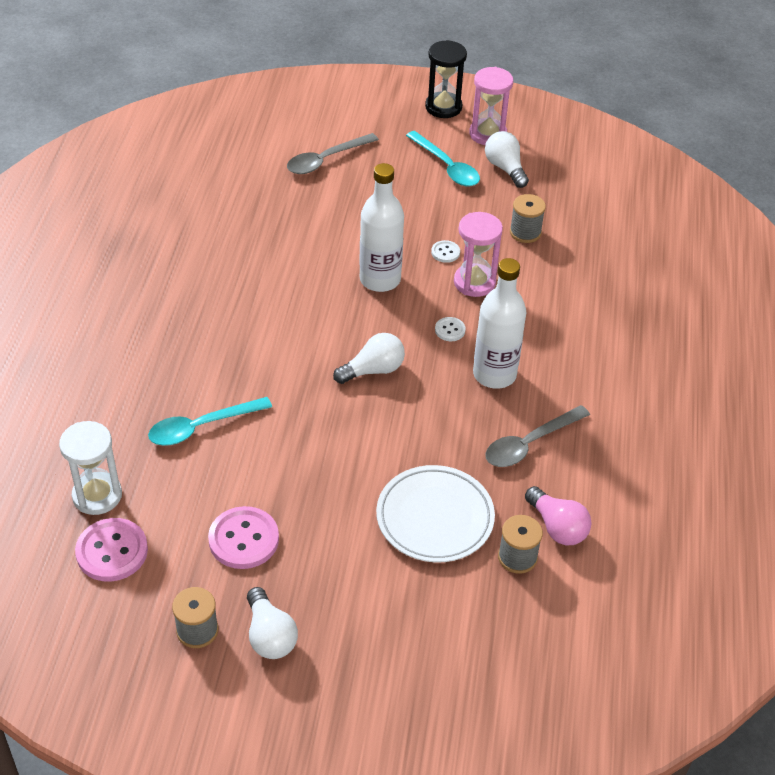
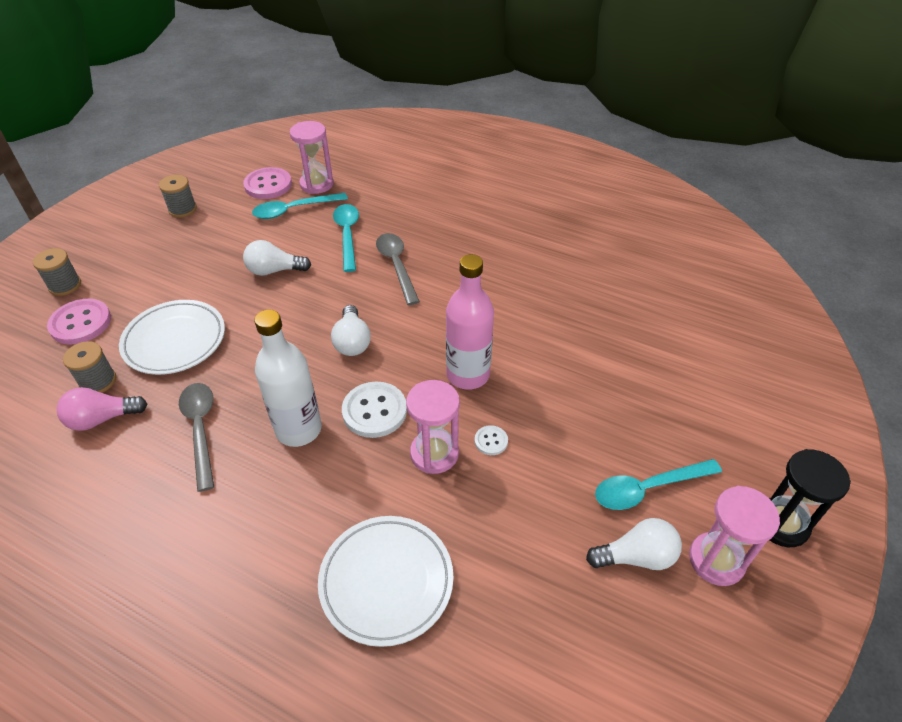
camera: 110 degrees right, 0 degrees up
(97, 495) = (316, 184): white hourglass -> pink hourglass
(164, 499) = (294, 210): none -> turquoise spoon
(243, 539) = (234, 239): pink button -> pink button (81, 323)
(270, 635) = (152, 237): white light bulb -> white light bulb (274, 270)
(326, 160) = (672, 375): grey spoon -> grey spoon (396, 266)
(380, 279) = (468, 375): white bottle -> pink bottle
(450, 330) = (374, 411): white button -> white button, size x2.00
(525, 232) = (502, 535): grey spool -> grey spool (65, 285)
(593, 283) = (386, 581): none -> white plate

